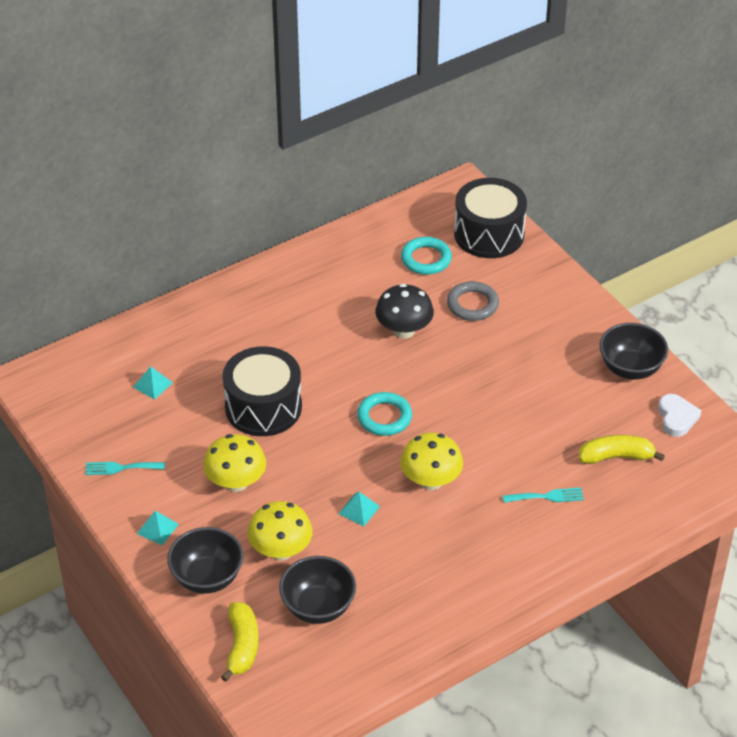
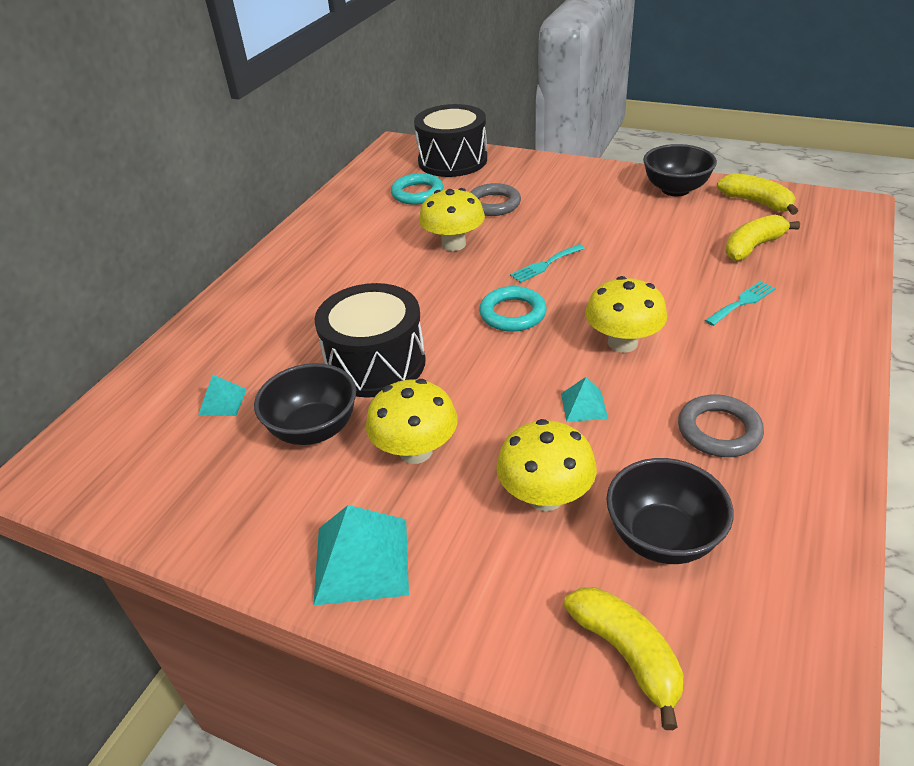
camera: 30 degrees left, 5 degrees down
(121, 468) = (249, 511): turquoise fork -> turquoise fork (545, 265)
(157, 528) = (361, 560): turquoise pyramid -> turquoise pyramid, size x1.87
(207, 578) = (487, 586): black bowl -> black bowl (314, 429)
(404, 330) = (453, 244): black mushroom -> yellow mushroom
(419, 571) = (719, 430): none -> grey ring
(676, 418) = (756, 202): white heart -> yellow banana

